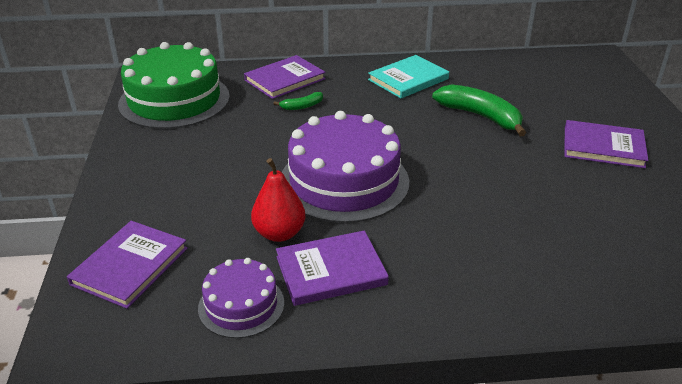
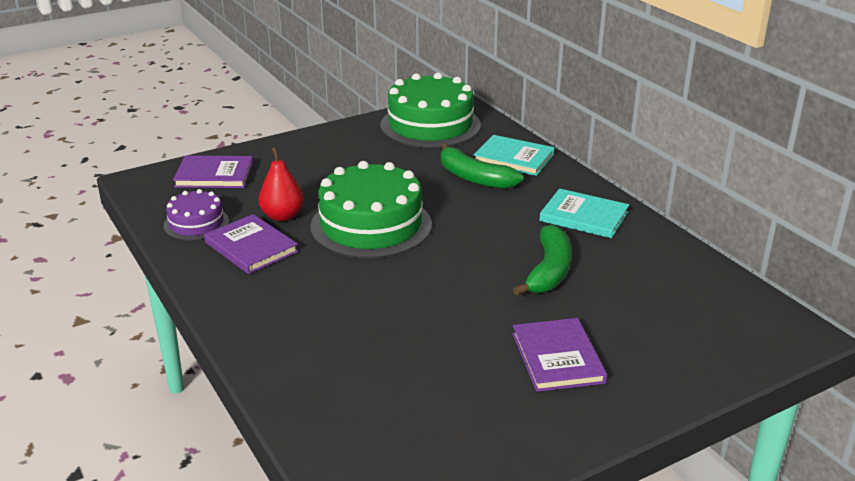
camera: 65 degrees right, 5 degrees down
(285, 79) = (514, 158): purple book -> turquoise book
(302, 106) = (474, 178): green banana -> green banana, size x2.03
(344, 181) = (371, 225): purple cake -> green cake

